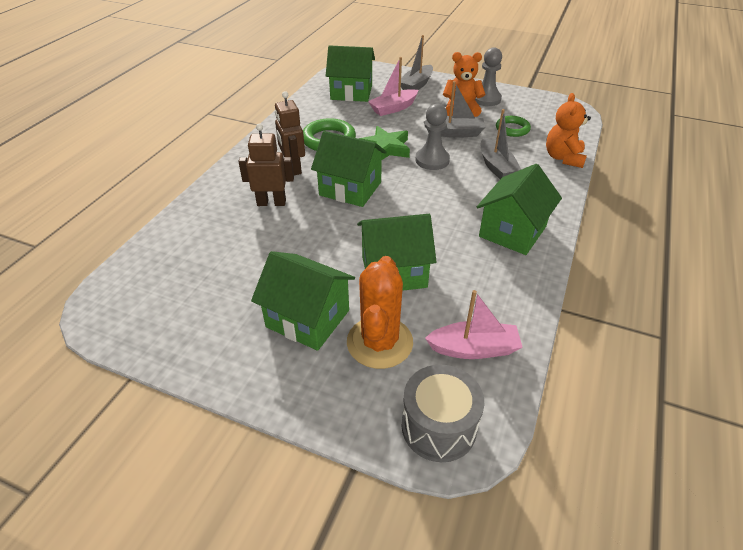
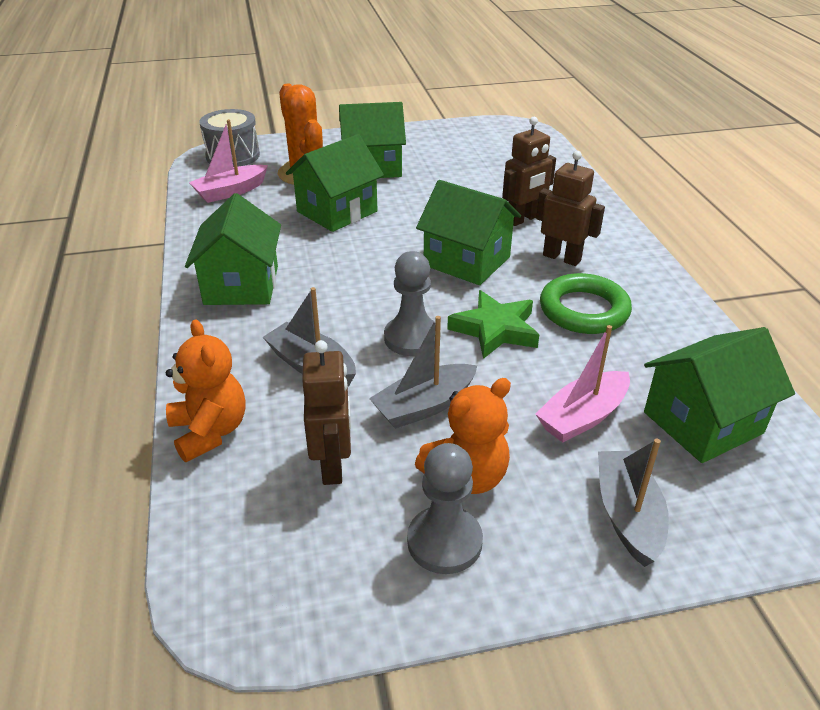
camera: 145 degrees right, 5 degrees down
(350, 188) = (467, 261): green house -> green house turned 45 degrees clockwise
(393, 108) = (582, 417): pink boat -> pink boat turned 150 degrees counterclockwise
(512, 129) = (333, 465): green ring -> brown robot

